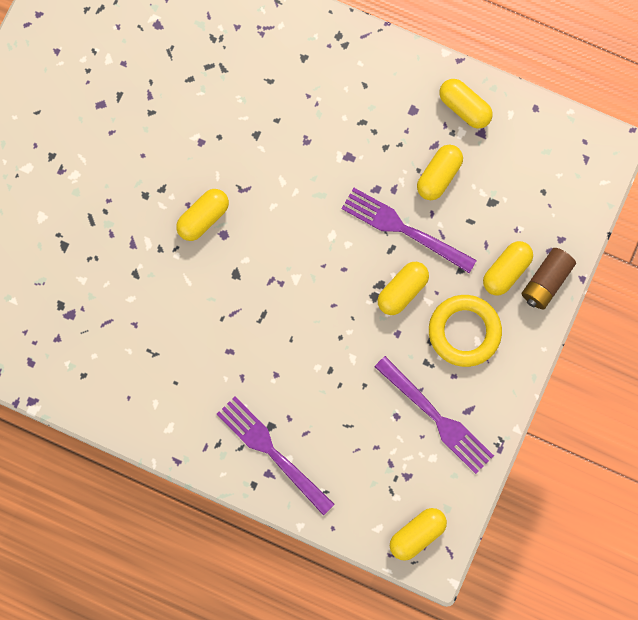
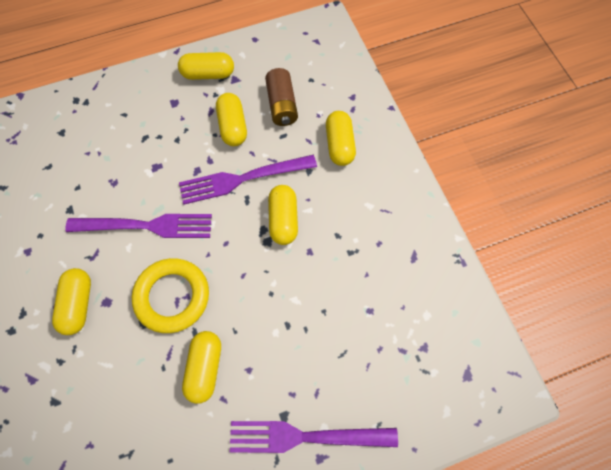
camera: 45 degrees left, 10 degrees down
(417, 534) = (479, 385): yellow capsule -> yellow capsule (204, 368)
(437, 418) = (399, 283): purple fork -> purple fork (147, 226)
(464, 332) = (354, 207): yellow ring -> yellow ring (172, 297)
(546, 282) = (371, 129): brown battery -> brown battery (282, 105)

